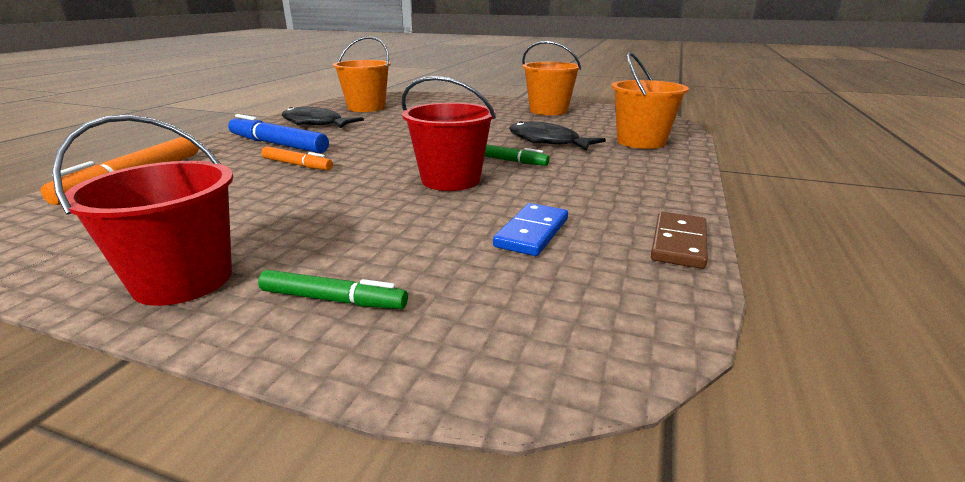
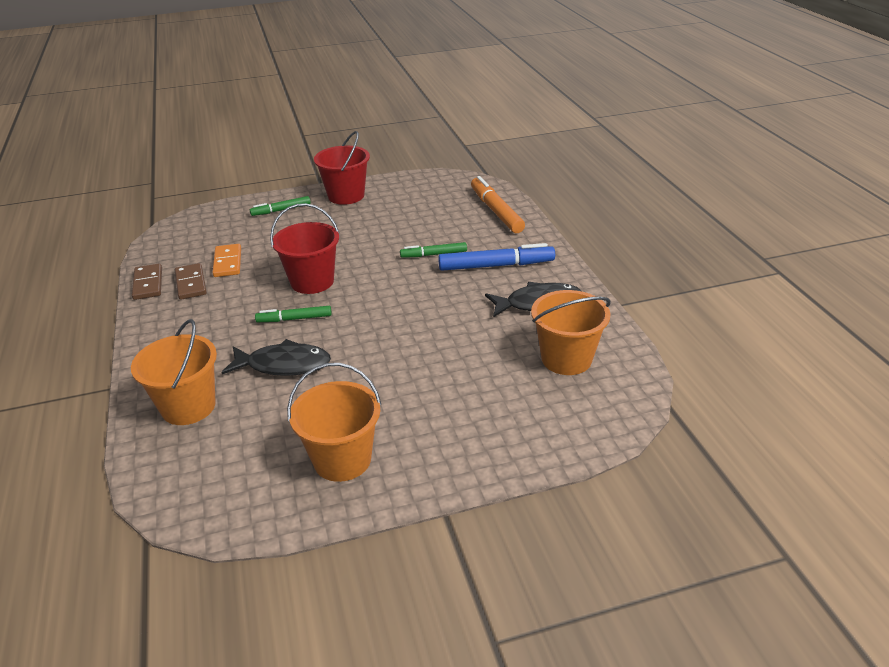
camera: 145 degrees right, 10 degrees up
(297, 165) = (434, 254): orange marker -> green marker
(532, 233) = (228, 262): blue domino -> orange domino
(606, 222) = (191, 283): none -> brown domino

